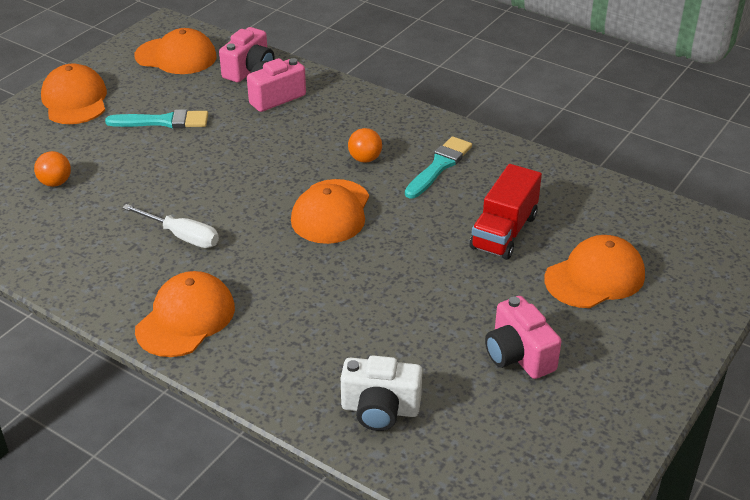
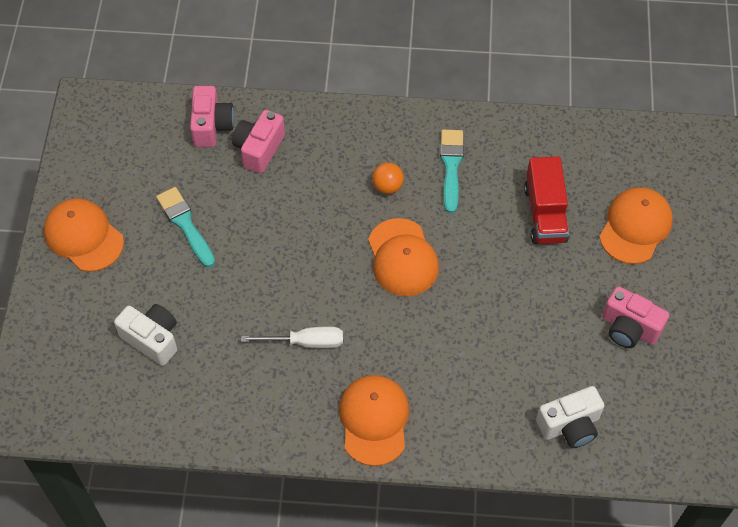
camera: 30 degrees left, 20 degrees up
(55, 183) = (152, 339): orange ball -> white camera
(163, 121) = (185, 225): turquoise brush -> turquoise brush turned 90 degrees counterclockwise
(176, 56) = (130, 138): orange cap -> none

